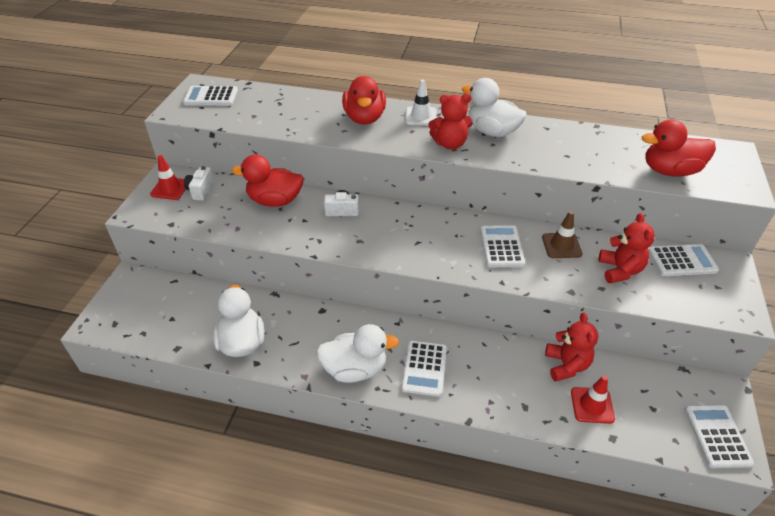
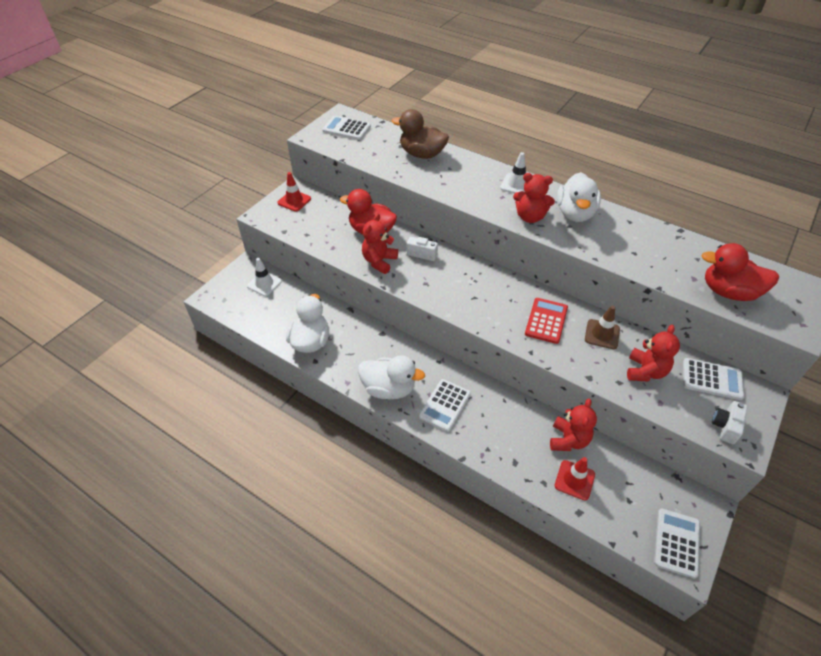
camera: 20 degrees right, 5 degrees up
(160, 292) = (264, 284): none -> white traffic cone
(200, 190) = (317, 208): white camera -> white camera (725, 426)
(297, 230) = (379, 261): none -> red teddy bear
(307, 106) = (422, 154): none -> brown duck
(364, 118) = (466, 176): red duck -> none
(492, 131) = (575, 213): white duck -> white duck turned 135 degrees counterclockwise
(501, 247) = (546, 321): white calculator -> red calculator

